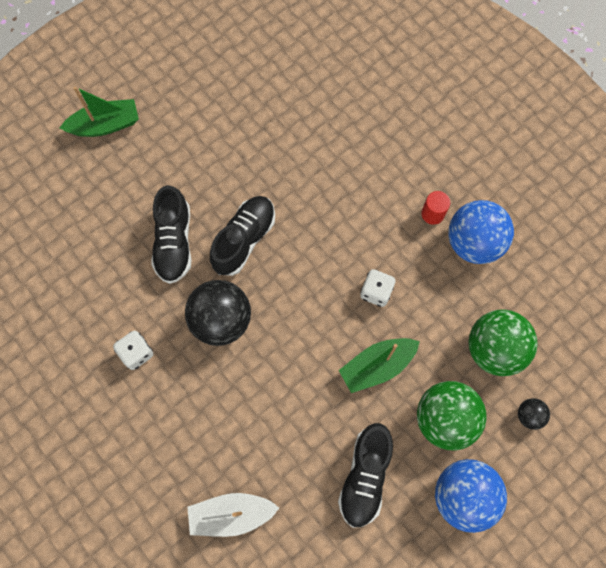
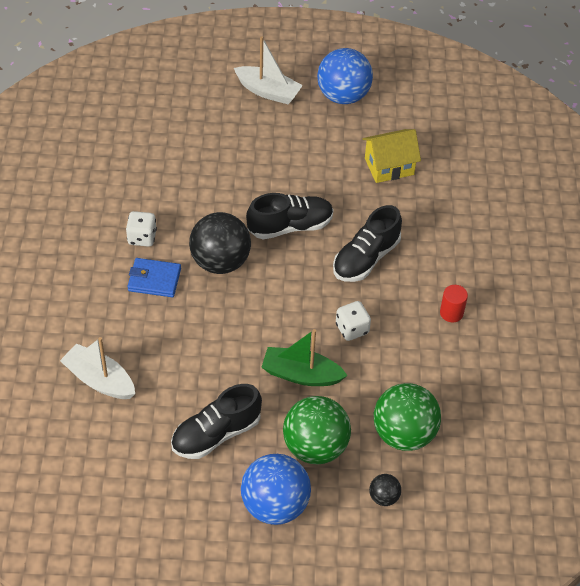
camera: 40 degrees right, 20 degrees down
(105, 125) = (268, 91): green boat -> white boat
(174, 242) = (239, 192): black shoe -> black shoe (366, 258)
(185, 383) = (154, 280): none -> blue wallet
(268, 119) = (389, 166): none -> yellow house
(473, 242) = (464, 354): blue ball -> blue ball (343, 96)

